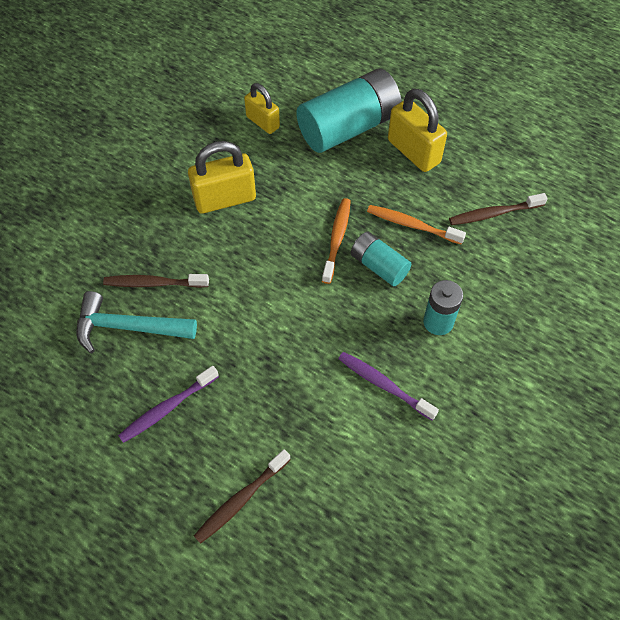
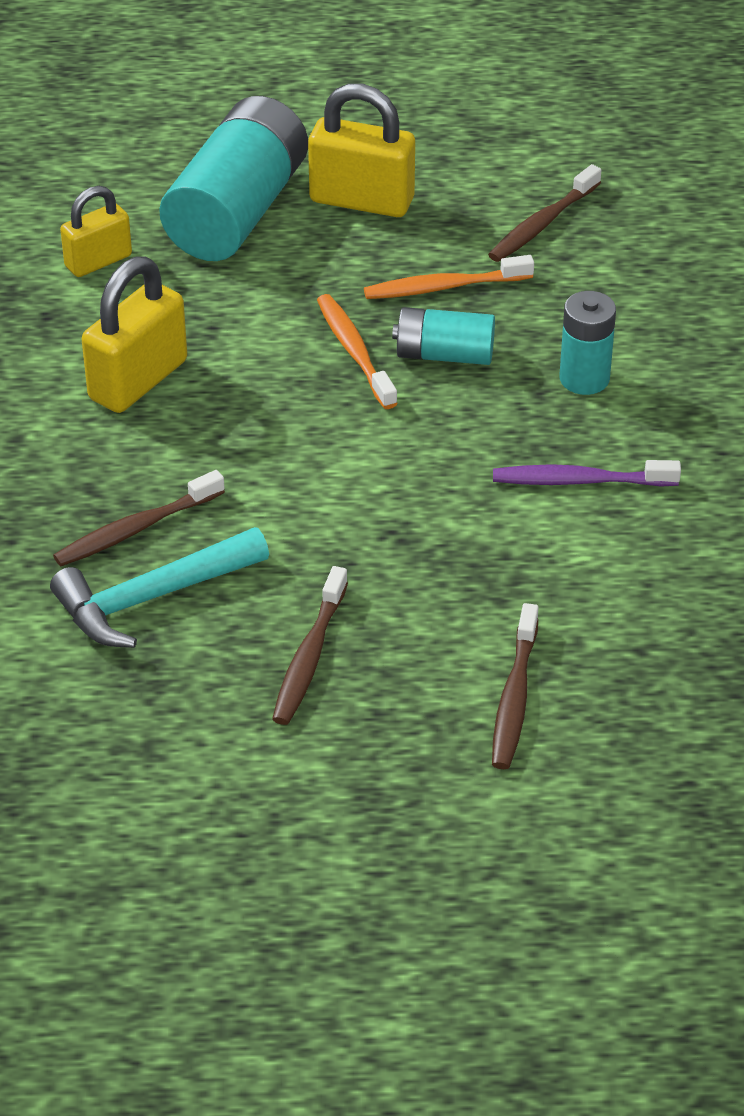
camera: 35 degrees left, 15 degrees down
(168, 408) = (309, 656): purple toothbrush -> brown toothbrush
(263, 122) = (98, 261): yellow padlock -> yellow padlock turned 45 degrees counterclockwise

